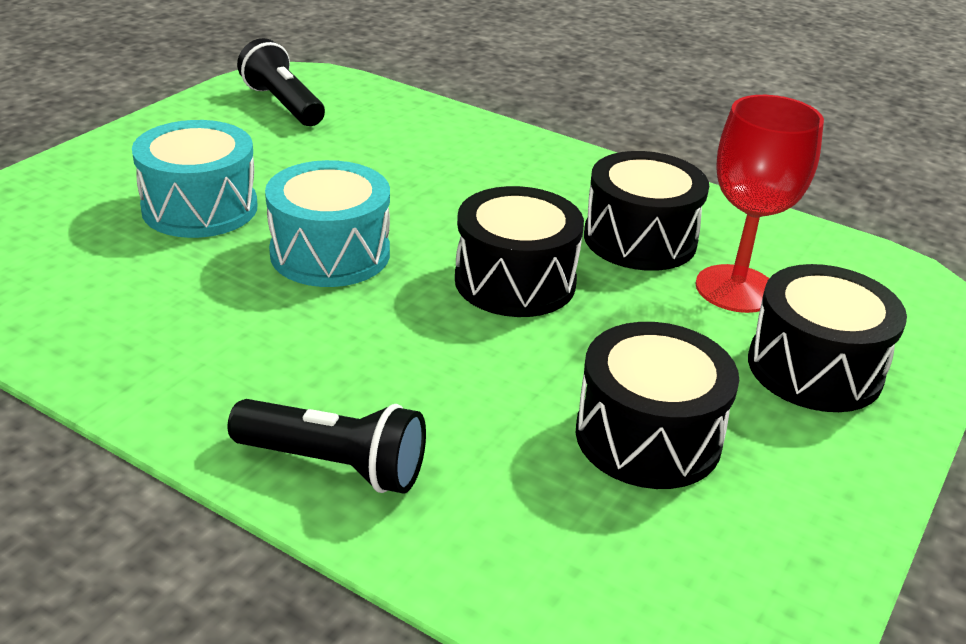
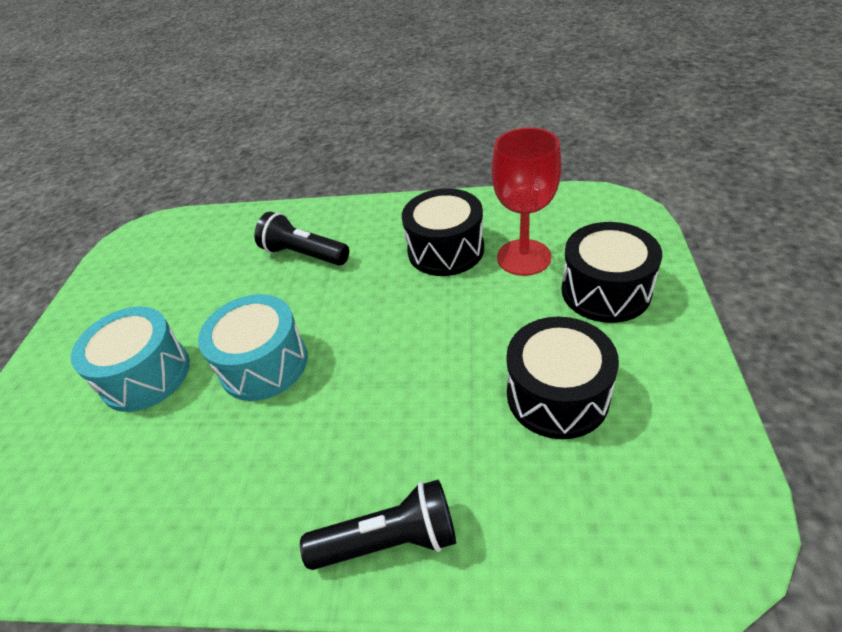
camera: 20 degrees left, 10 degrees up
(283, 104) = (147, 259): black flashlight -> black flashlight (304, 254)
(515, 281) = (396, 321): black drum -> none

